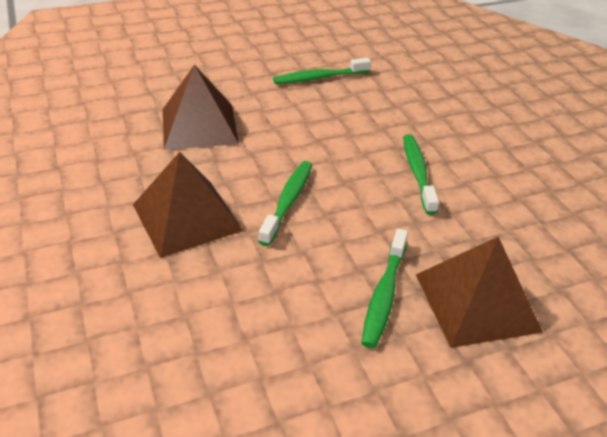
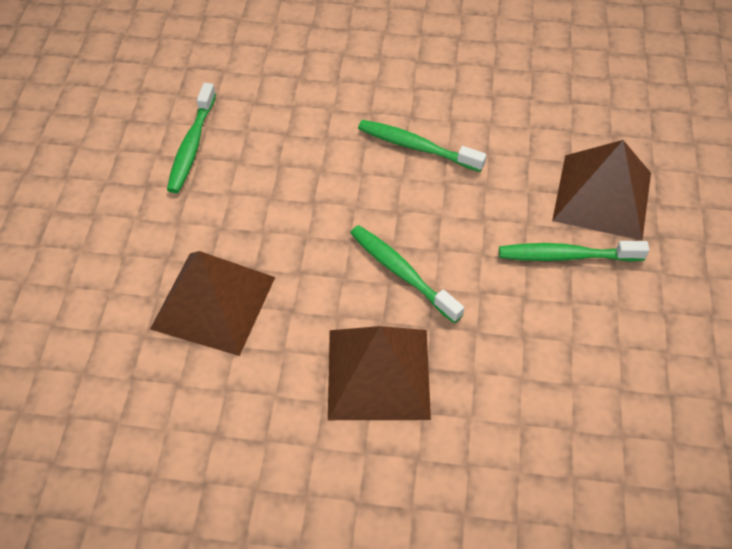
camera: 60 degrees left, 15 degrees up
(384, 295) = (566, 256): green toothbrush -> green toothbrush turned 135 degrees clockwise

